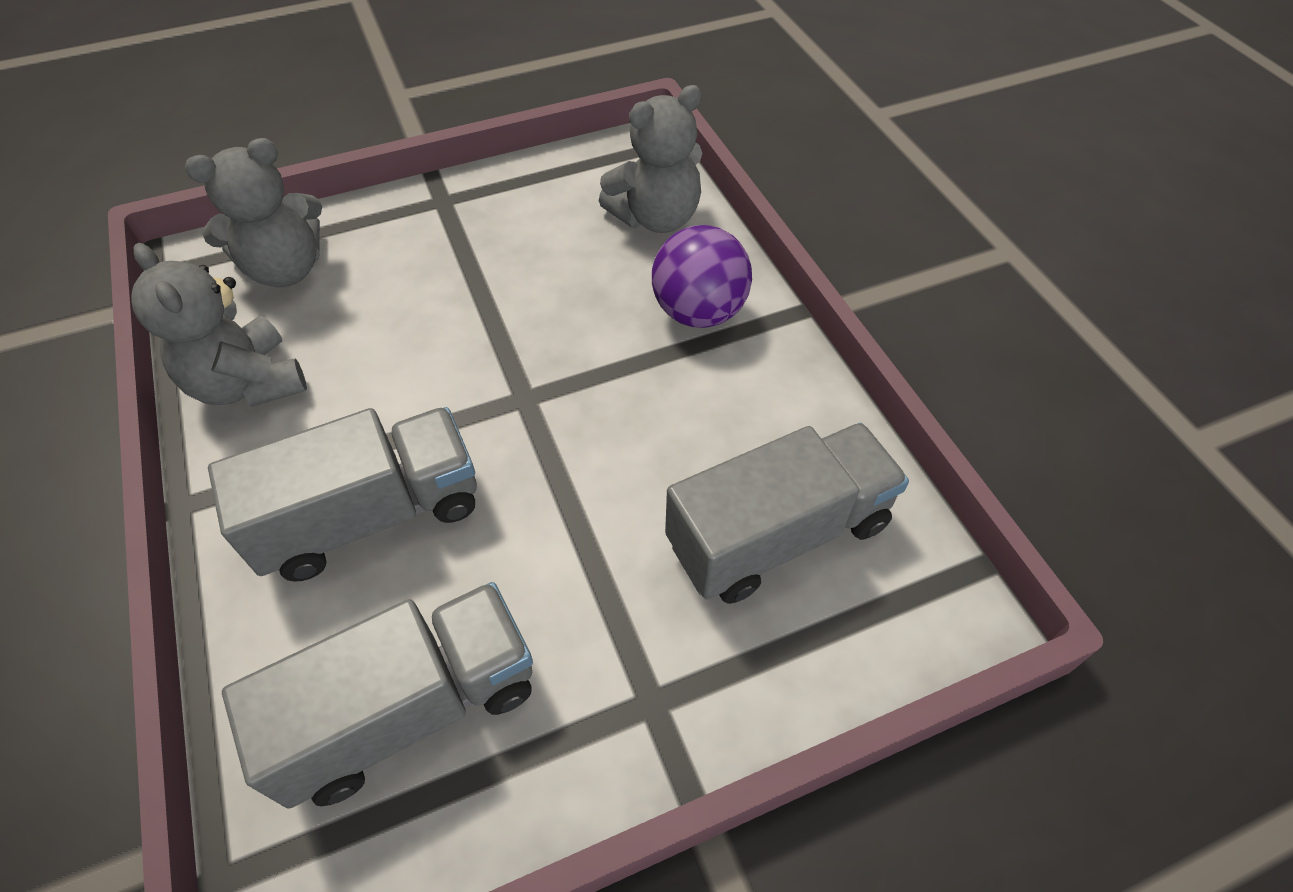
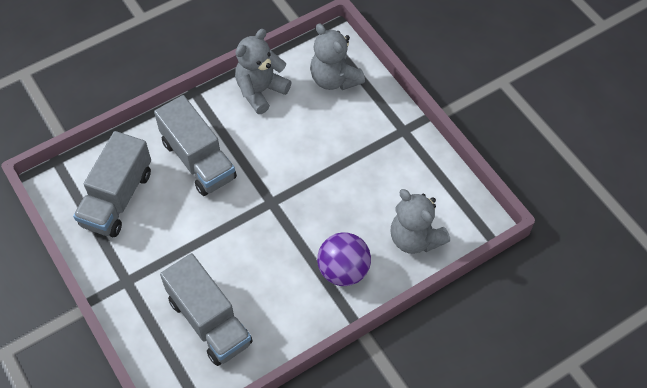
camera: 80 degrees right, 5 degrees up
(409, 709) = (117, 198): grey truck -> grey truck turned 60 degrees clockwise

